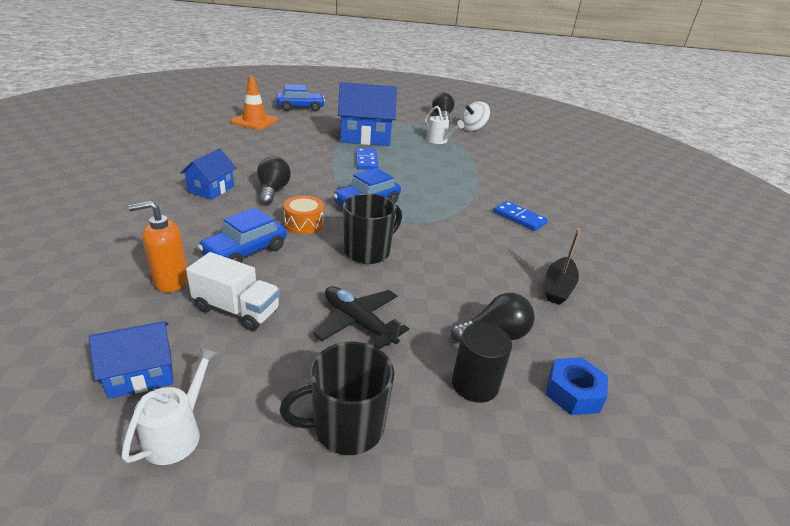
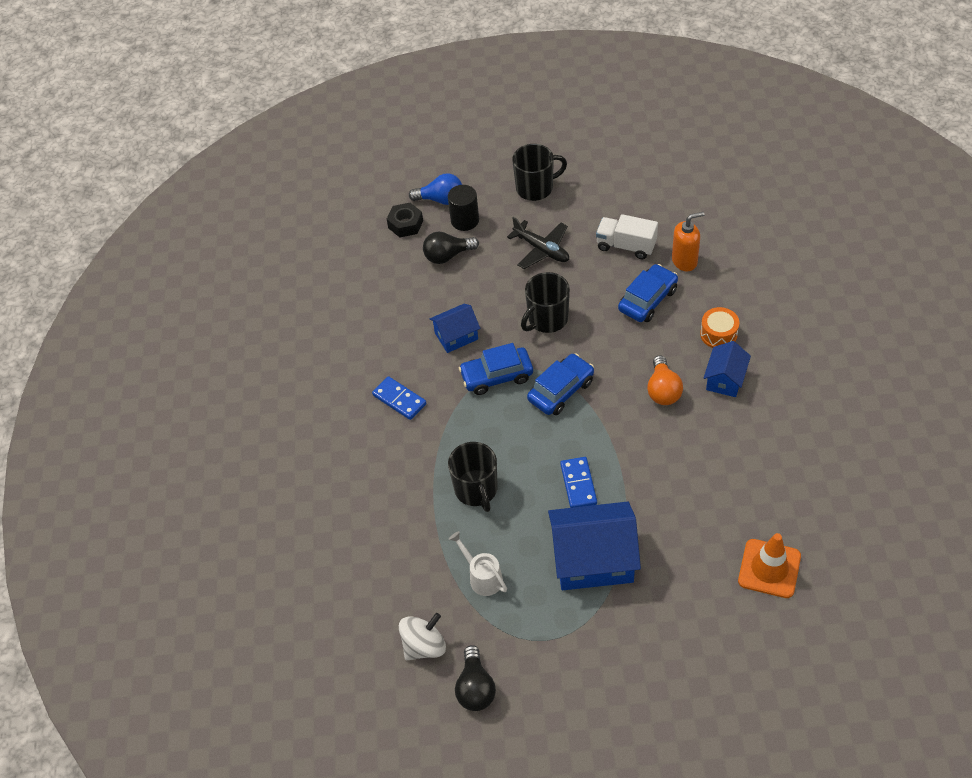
camera: 175 degrees left, 20 degrees up
(141, 374) = (656, 197): blue house -> blue house (456, 336)
(178, 432) = (618, 174): white watering can -> none
(273, 191) = (663, 390): black light bulb -> orange light bulb
(300, 107) = (726, 651): blue car -> blue car (497, 376)
(304, 224) = (613, 344): orange drum -> orange drum (718, 334)
(444, 168) = (476, 490): none -> black mug
(523, 431) = (441, 199): none -> blue light bulb
(558, 287) = (388, 308): black boat -> none
(573, 393) = (405, 224): blue nut -> black nut

